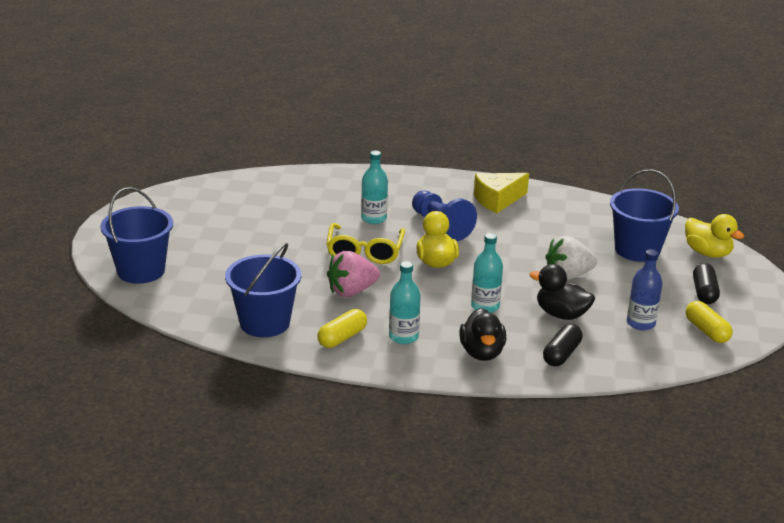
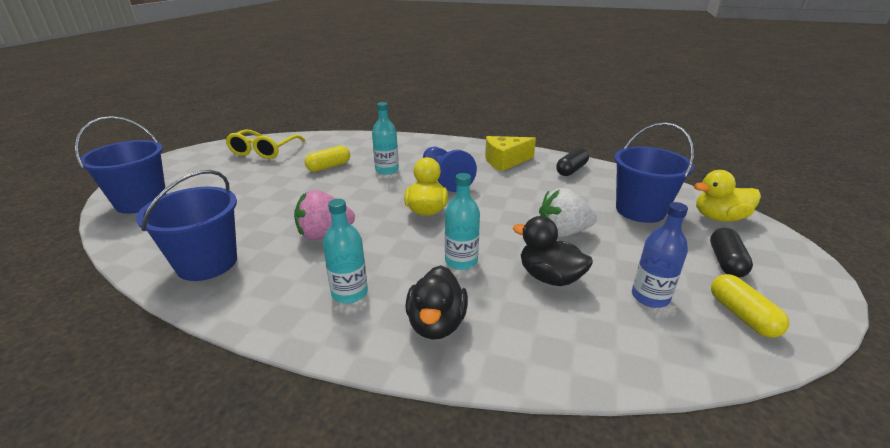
camera: 10 degrees right, 0 degrees up
(342, 338) = (278, 288): yellow capsule -> yellow capsule (329, 167)
(364, 252) = (361, 197): yellow glasses -> yellow glasses (264, 151)
(561, 354) = (542, 336): black capsule -> black capsule (571, 170)
(707, 253) = (719, 218): yellow duck -> yellow duck turned 120 degrees clockwise

